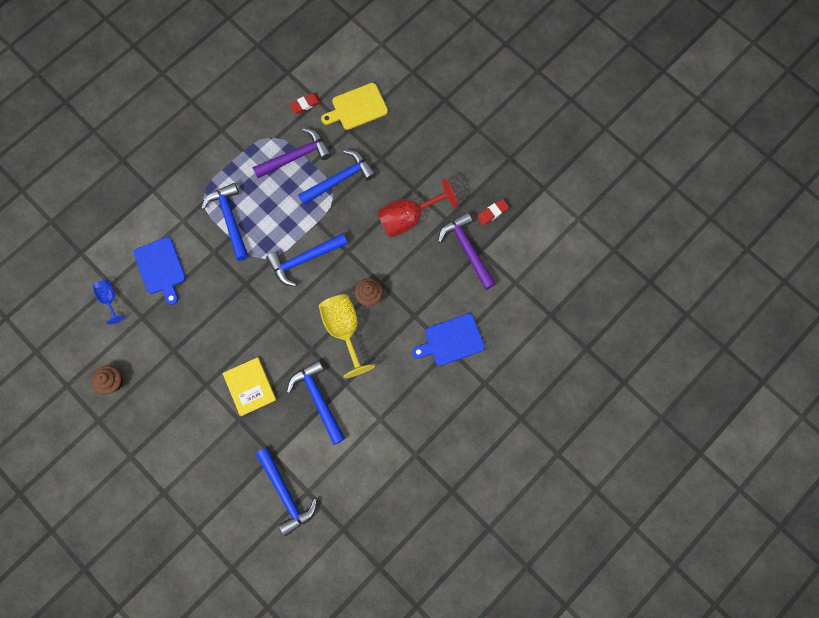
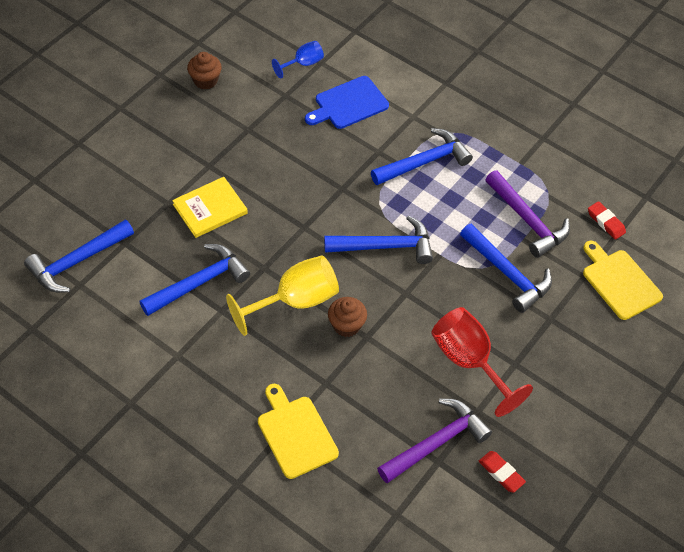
camera: 80 degrees right, 20 degrees down
(304, 259) = (385, 246): blue hammer -> blue hammer turned 120 degrees clockwise
(451, 340) = (295, 433): blue cutting board -> yellow cutting board

